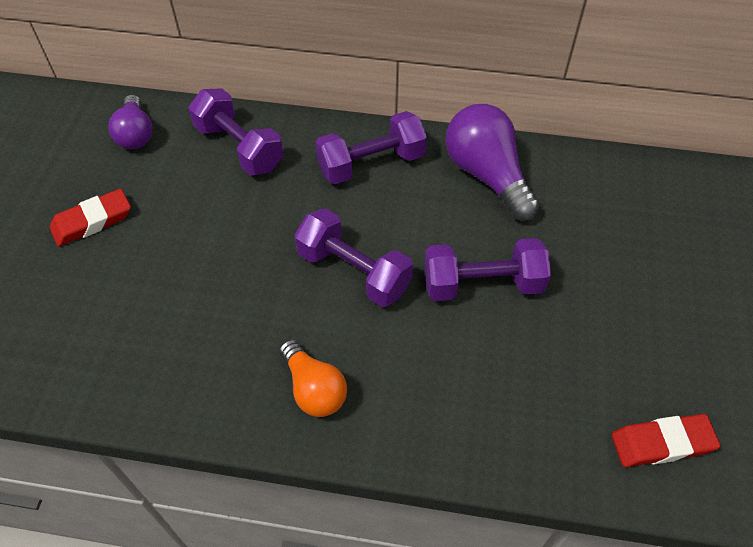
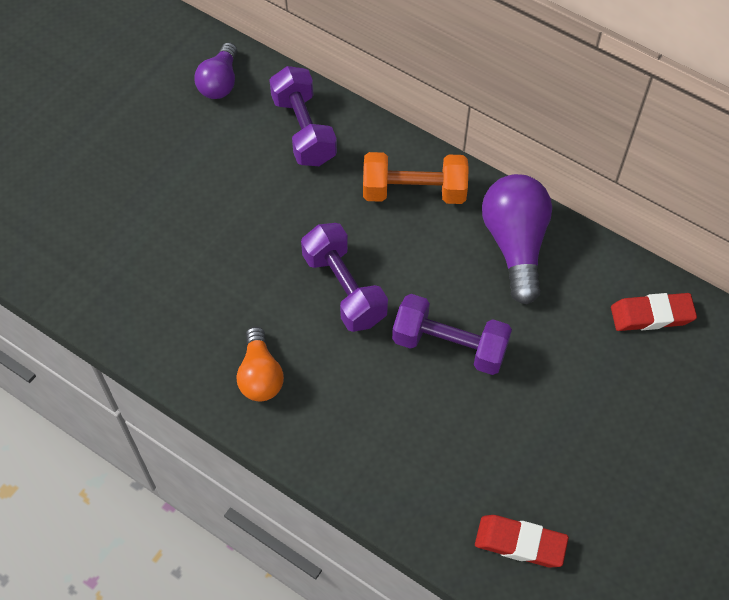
camera: 25 degrees right, 5 degrees up
(92, 221) = (149, 155): red eraser -> red eraser (651, 315)
(371, 164) = (414, 191): purple dumbbell -> orange dumbbell

